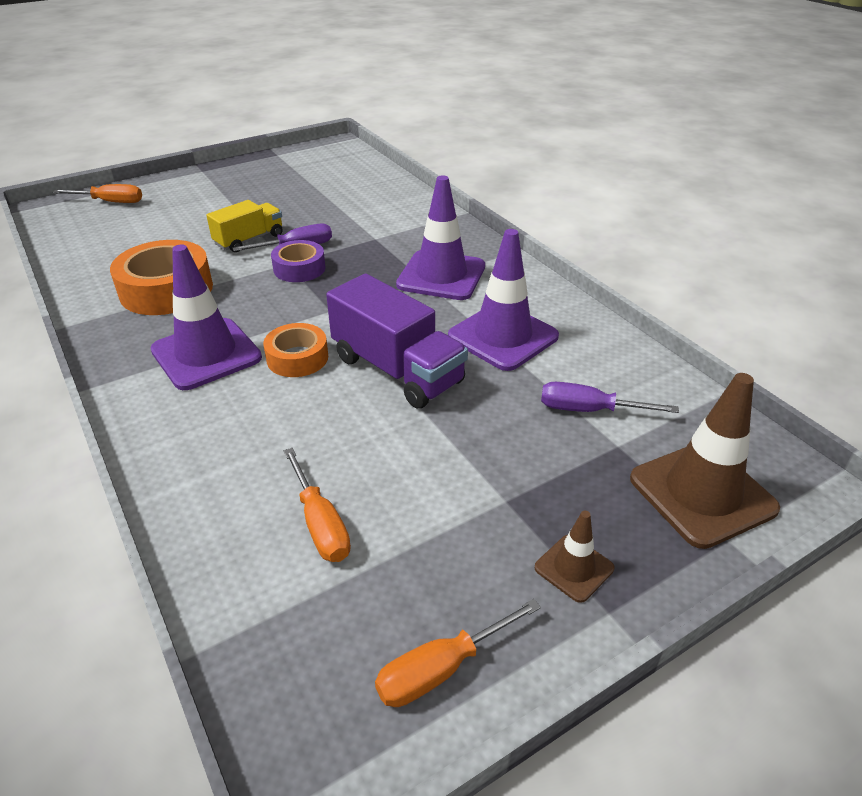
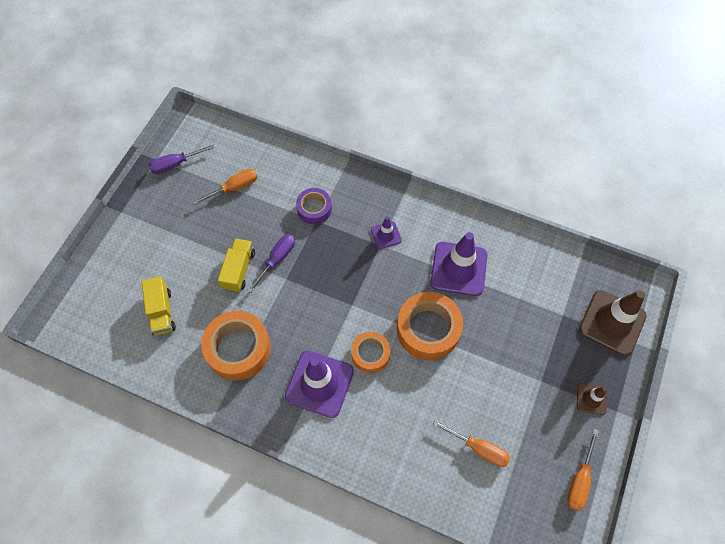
camera: 35 degrees left, 25 degrees up
(110, 202) = (95, 288): orange screwdriver -> orange screwdriver (234, 188)
(139, 237) = (162, 312): none -> yellow truck
(299, 268) = (298, 279): purple tape -> purple tape (314, 209)
(397, 370) = (428, 329): purple truck -> orange tape
(441, 276) = (386, 235): purple traffic cone -> purple traffic cone, size x0.50
(589, 410) = (536, 299): purple screwdriver -> purple screwdriver (176, 164)

